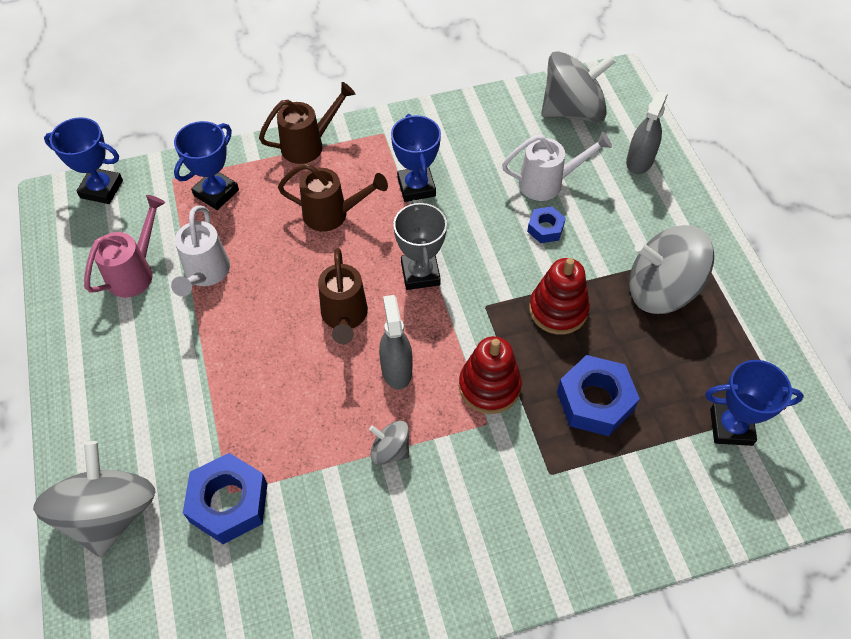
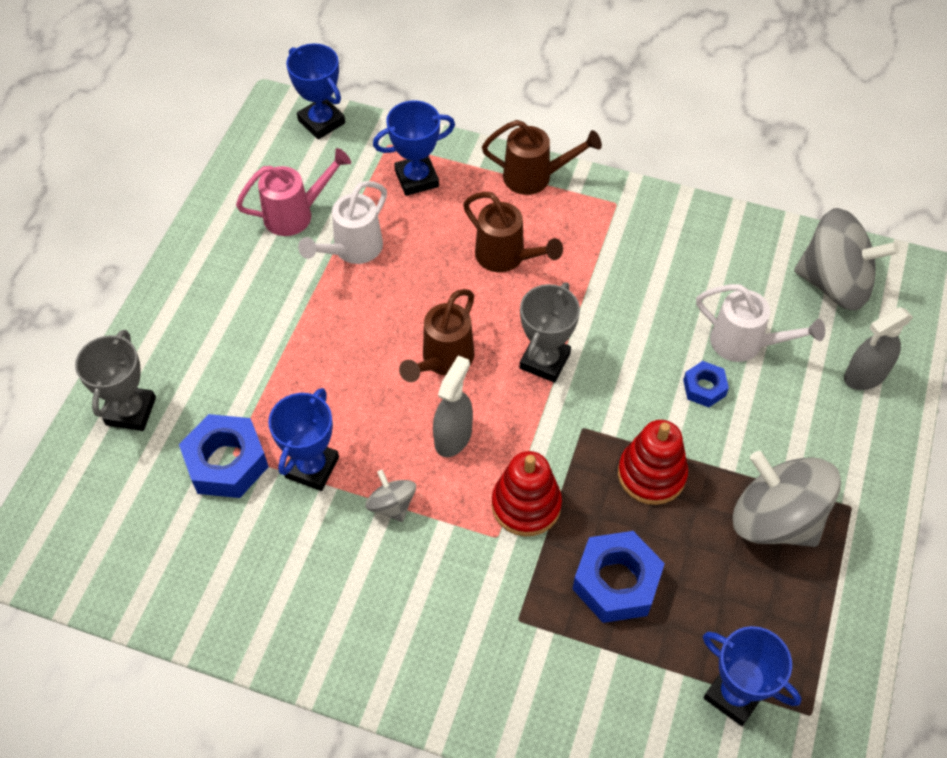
camera: 35 degrees right, 0 degrees up
(109, 513) = (131, 411): grey spinning top -> grey trophy
(416, 187) = (607, 274): blue trophy -> blue trophy (312, 467)

